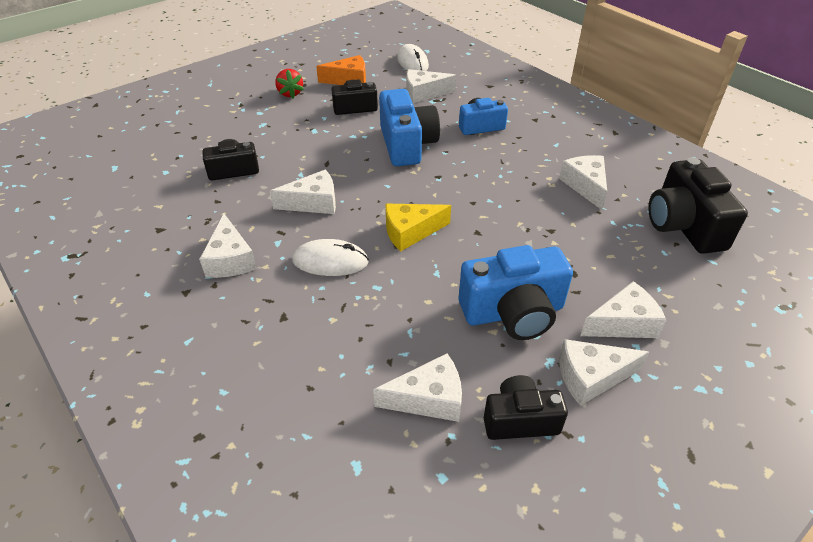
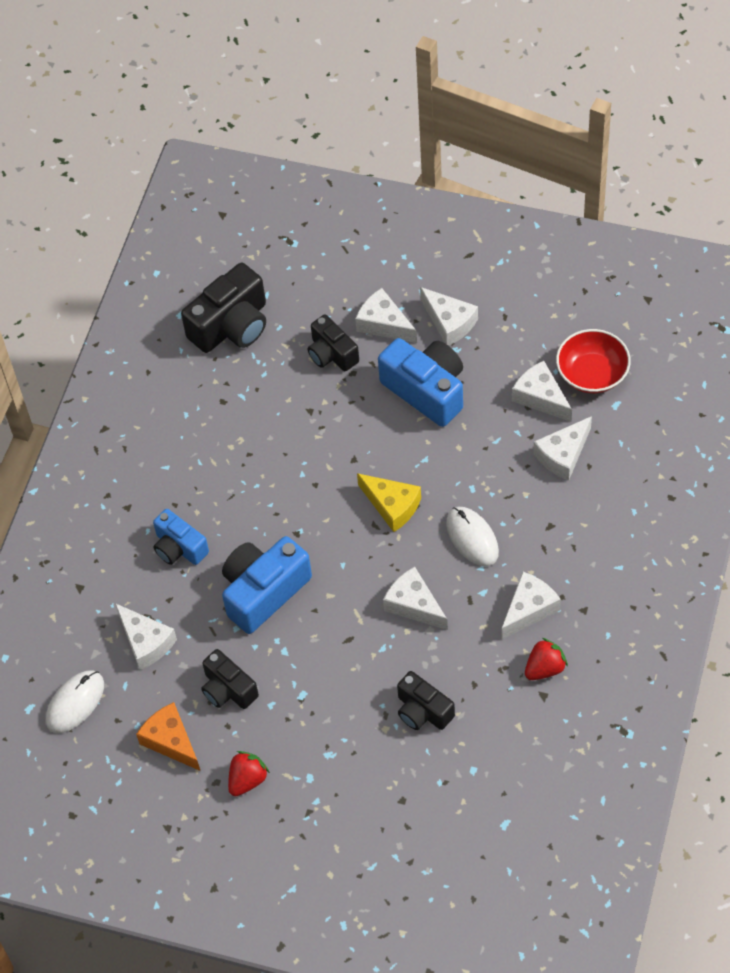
camera: 120 degrees left, 15 degrees up
(176, 241) = (545, 668): none -> red strawberry
(418, 471) = (592, 373): none -> red bowl
(520, 420) = (515, 343): black camera -> black camera (332, 354)
(585, 186) = (223, 414): white cheese -> white cheese (563, 455)

